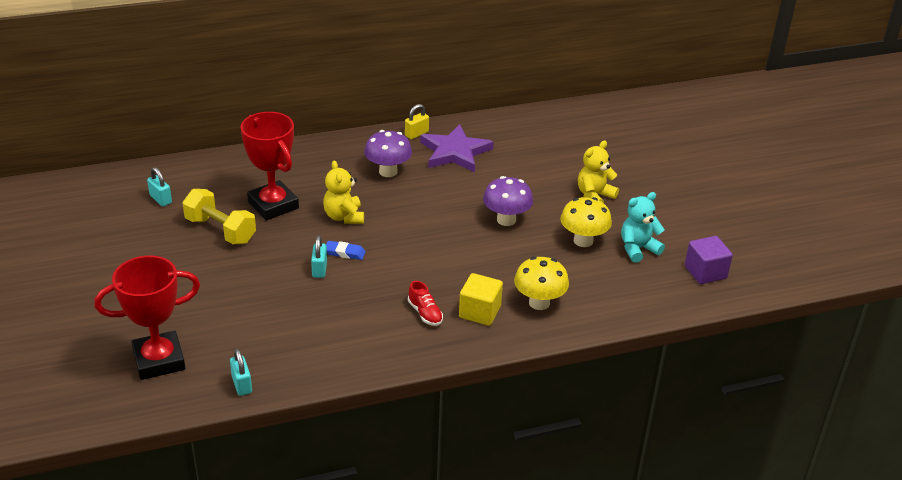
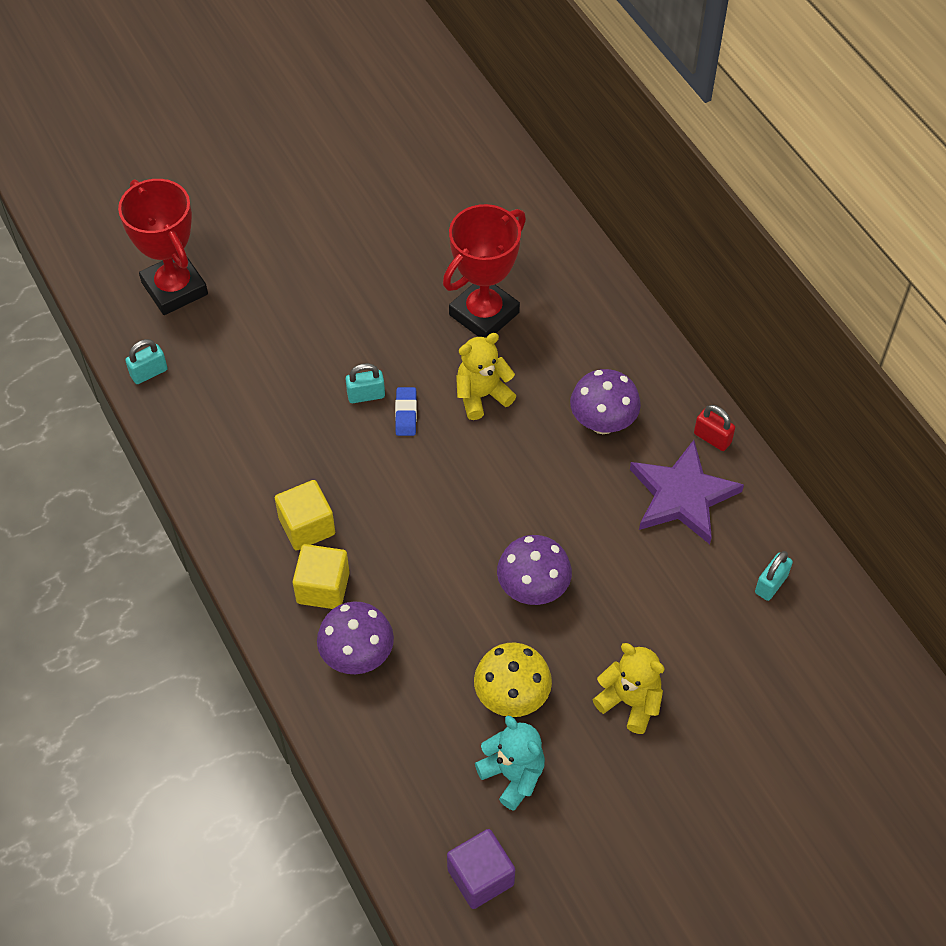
camera: 80 degrees right, 20 degrees up
(160, 199) = (461, 199): turquoise padlock -> turquoise padlock (771, 584)
(220, 230) = (416, 275): yellow dumbbell -> none
(416, 134) = (712, 438): yellow padlock -> red padlock
(425, 313) = (307, 526): red shoe -> yellow cube
(539, 303) = (357, 656): yellow mushroom -> purple mushroom

